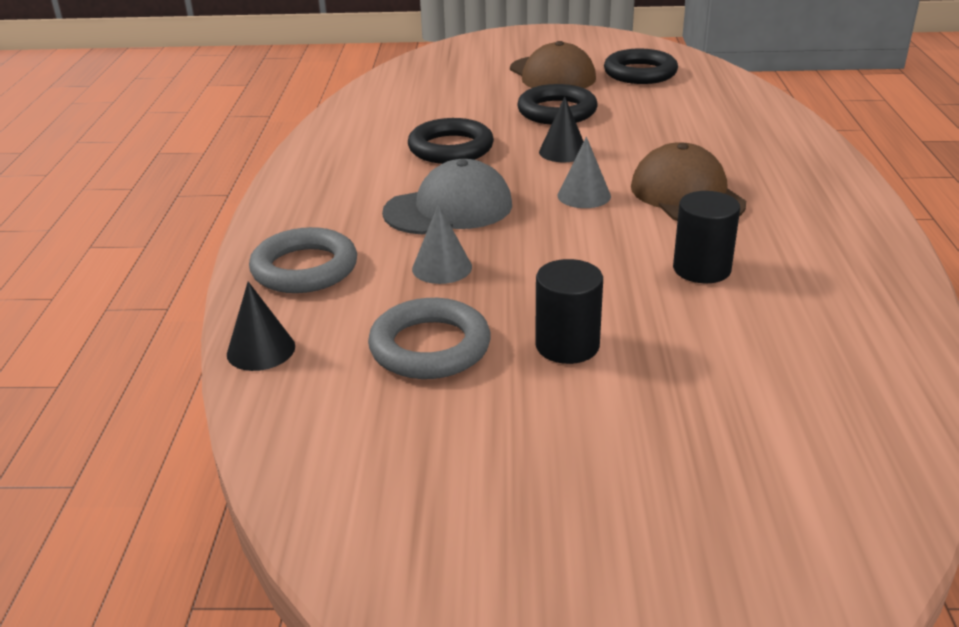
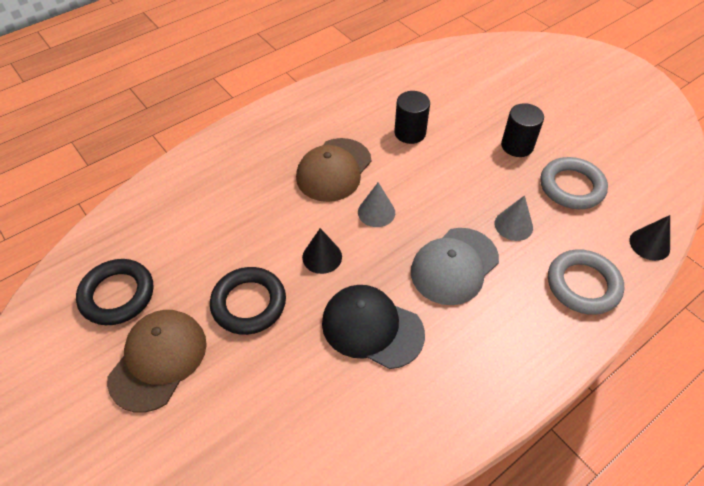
camera: 130 degrees left, 20 degrees up
(449, 208) = (454, 266): grey cap -> grey cap turned 75 degrees counterclockwise
(451, 148) = (372, 328): black ring -> black cap

